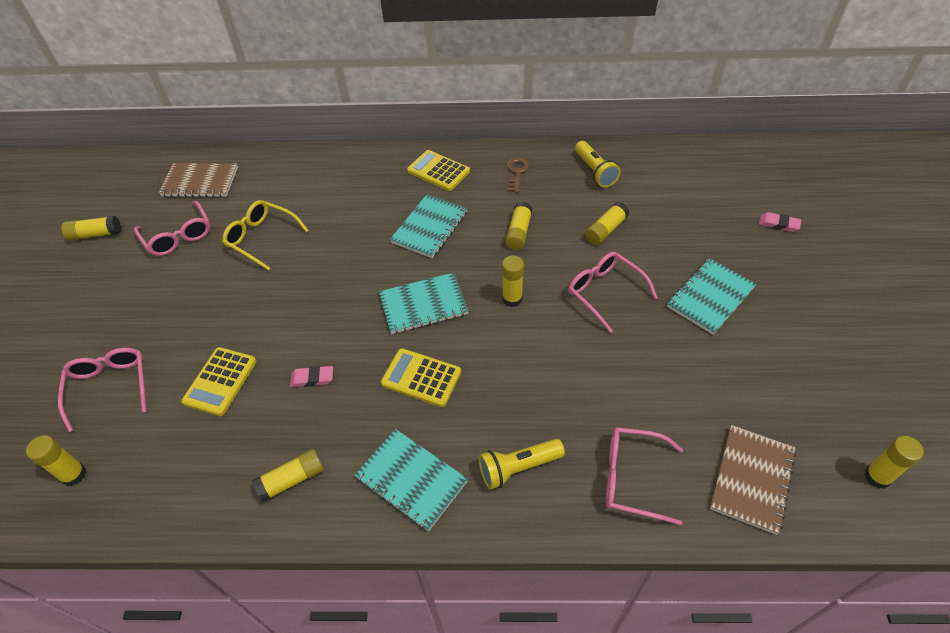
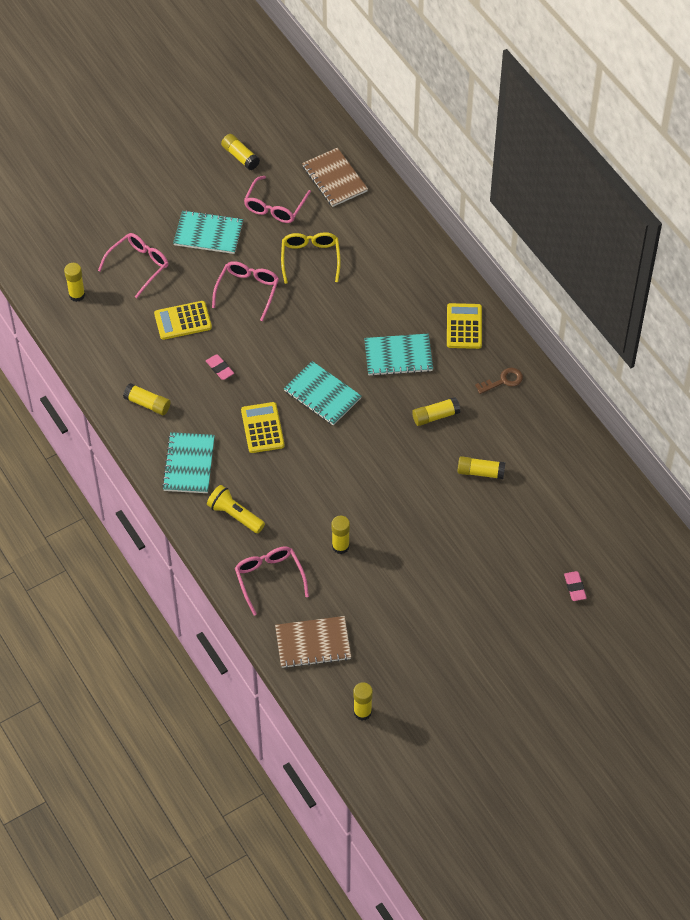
camera: 55 degrees right, 5 degrees up
(512, 299) = (366, 445): yellow glue stick -> yellow glue stick (340, 546)
(594, 171) = (545, 435): yellow flashlight -> none
(605, 293) = (413, 500): pink glasses -> pink glasses (247, 291)
(710, 297) = (457, 567): turquoise notebook -> turquoise notebook (208, 234)

